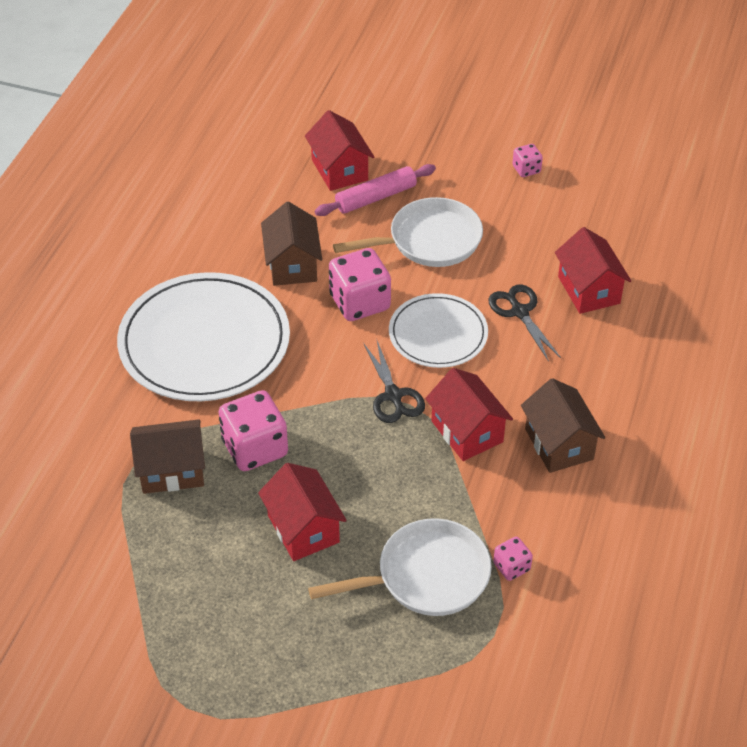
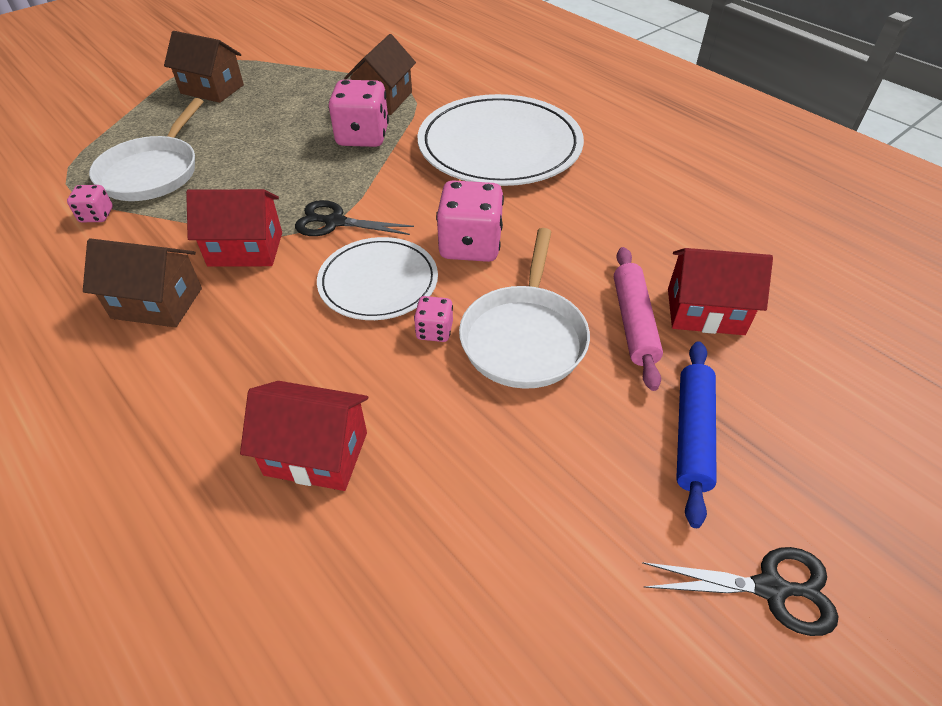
camera: 120 degrees right, 0 degrees up
(292, 264) = (560, 221): brown house -> brown house (212, 89)
(303, 529) = (266, 135): red house -> none
(446, 154) = (692, 434): none -> blue rolling pin
(519, 312) = (346, 362): black scissors -> black scissors (770, 589)
(526, 169) = (607, 520): pink dice -> pink dice (434, 331)

